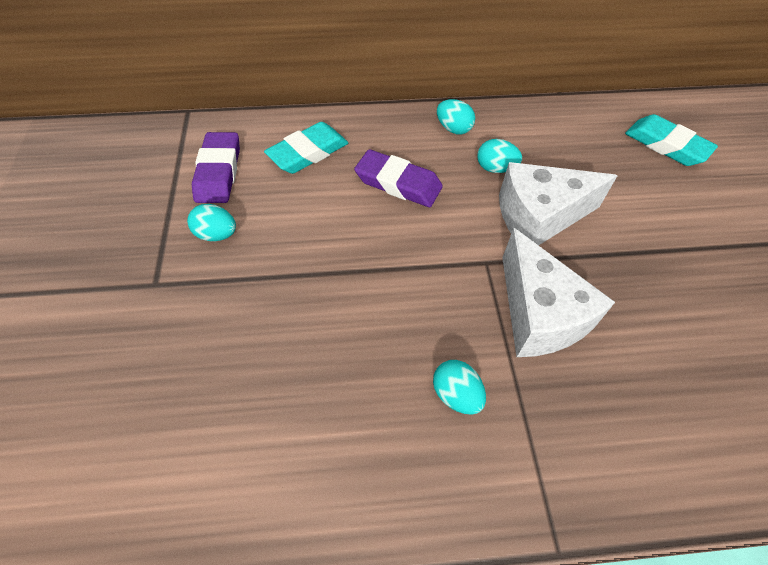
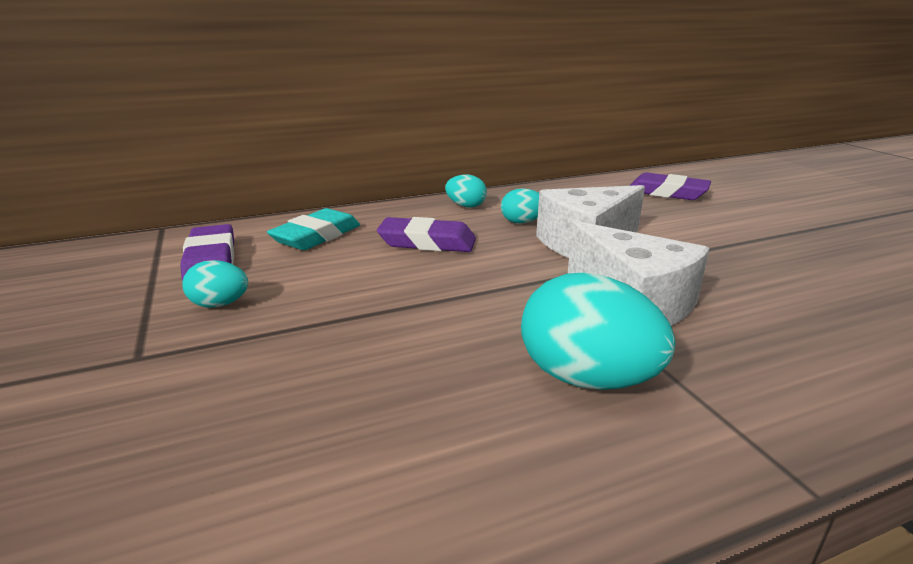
camera: 15 degrees left, 30 degrees down
(456, 394) = (586, 378): turquoise egg -> turquoise egg, size x1.90
(666, 145) = (667, 193): turquoise eraser -> purple eraser

